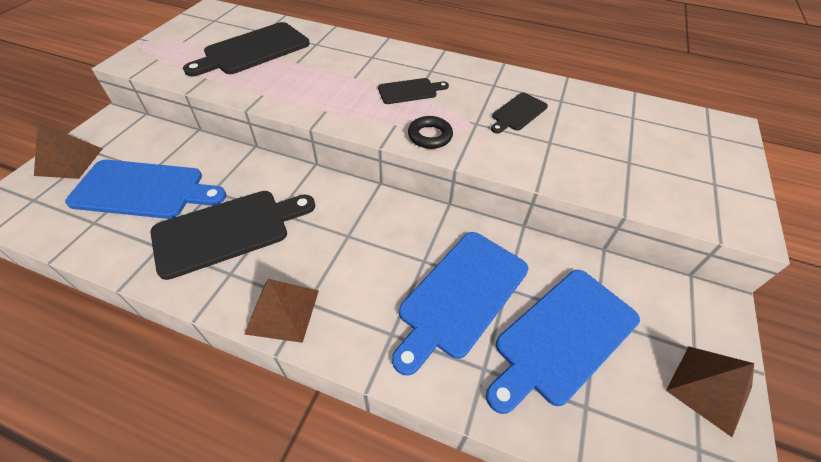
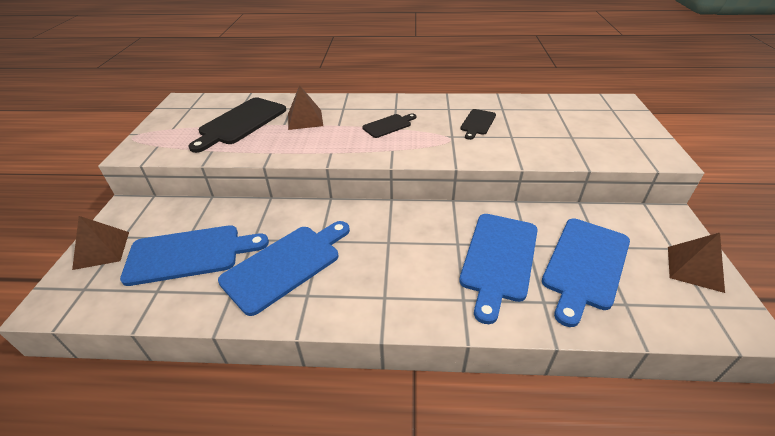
camera: 15 degrees left, 10 degrees down
(227, 231) = (286, 265): black cutting board -> blue cutting board
(283, 311) = (368, 309): brown pyramid -> brown pyramid (305, 119)
(430, 136) = (423, 152): black ring -> none

